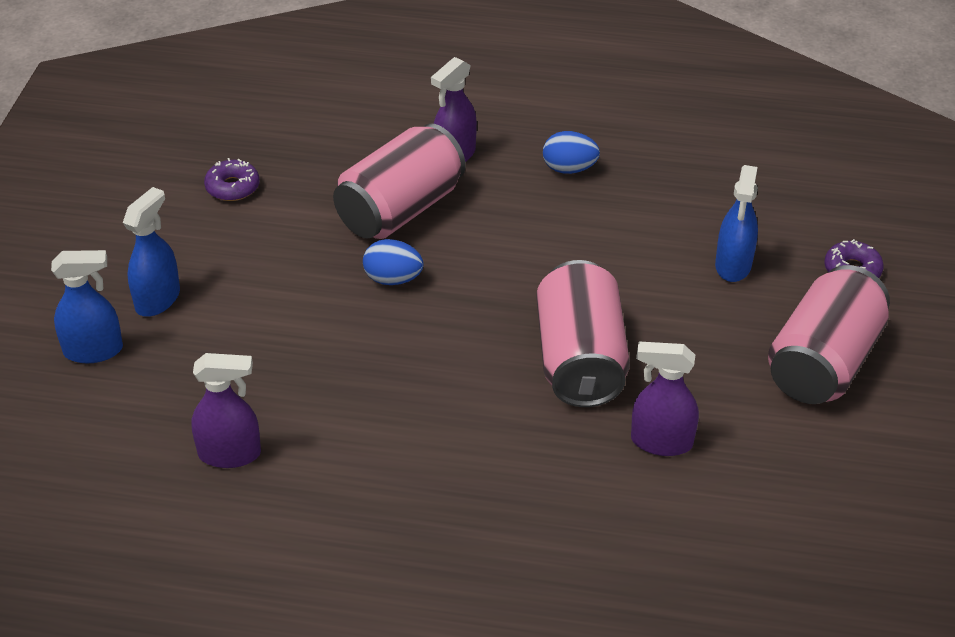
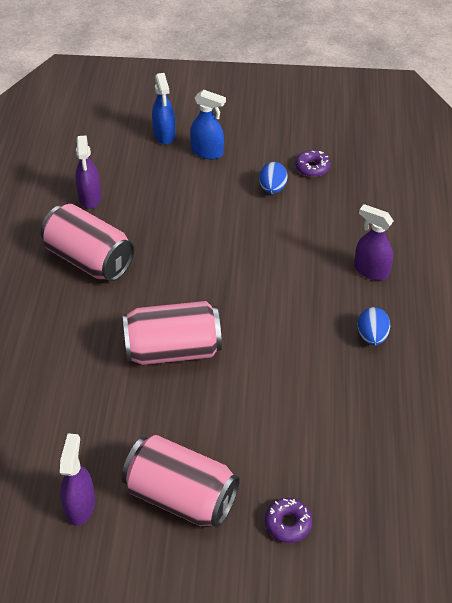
camera: 85 degrees right, 5 degrees up
(393, 279) = (238, 250): blue egg -> blue egg (272, 188)
(400, 210) = (306, 248): pink can -> pink can (89, 259)
(661, 442) = (101, 395): purple spray bottle -> purple spray bottle (80, 505)
(733, 265) = (280, 440): blue spray bottle -> none

